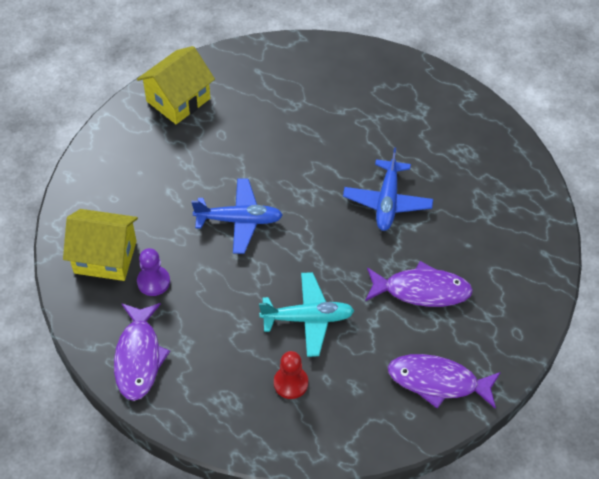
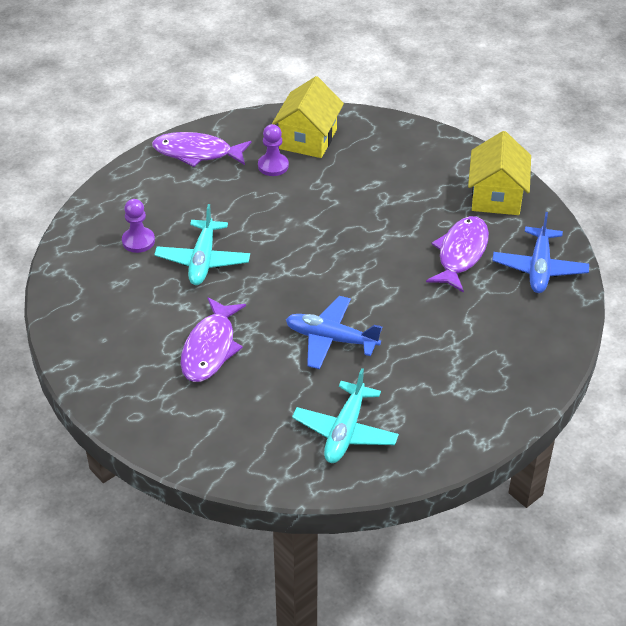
camera: 100 degrees right, 10 degrees down
(178, 100) = (496, 196): yellow house -> yellow house turned 45 degrees clockwise
(239, 220) = (330, 226): blue plane -> blue plane (539, 268)
(291, 383) = (138, 241): red pawn -> purple pawn
(438, 382) = (102, 342): purple fish -> purple fish (461, 254)
(486, 180) = (345, 431): none -> turquoise plane

